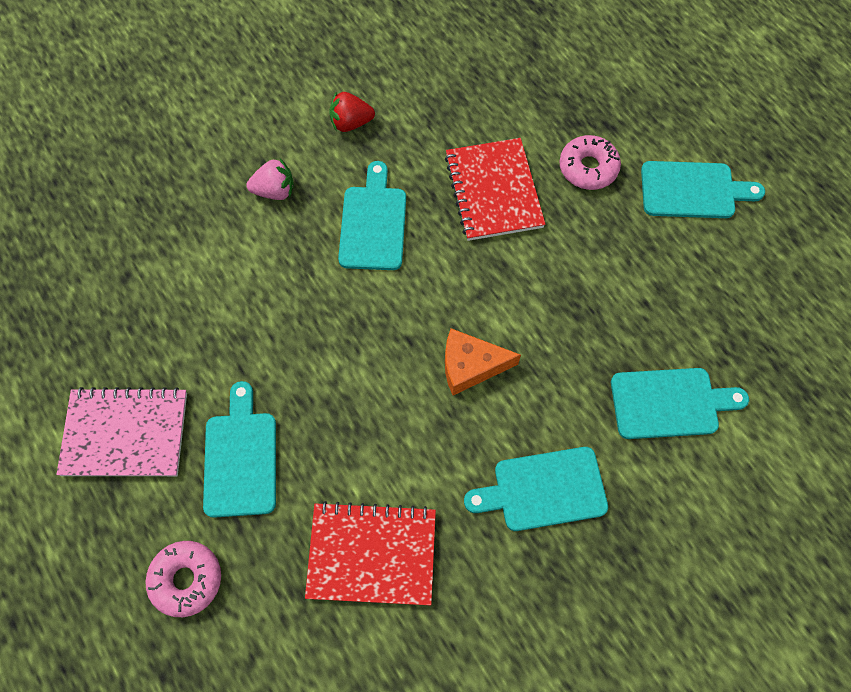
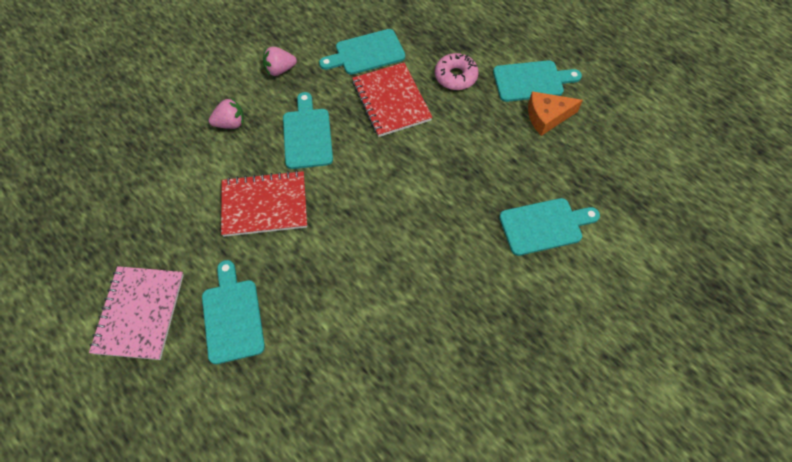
camera: 10 degrees left, 5 degrees down
(125, 433) = (139, 313): pink notebook -> pink notebook turned 75 degrees counterclockwise
(186, 579) = (202, 414): pink donut -> none
(351, 123) = (280, 70): red strawberry -> pink strawberry
(372, 554) = (344, 370): red notebook -> red notebook (264, 205)
(470, 366) = (395, 223): orange cheese -> orange cheese (547, 117)
(543, 489) = (465, 301): turquoise cutting board -> turquoise cutting board (366, 53)

